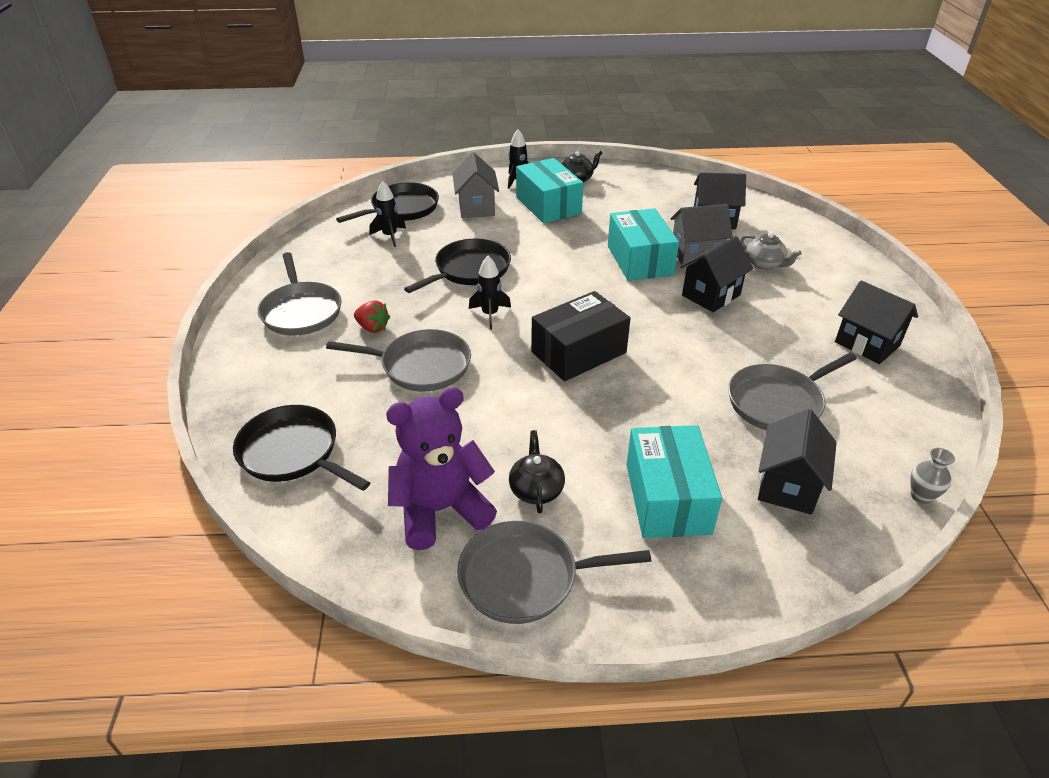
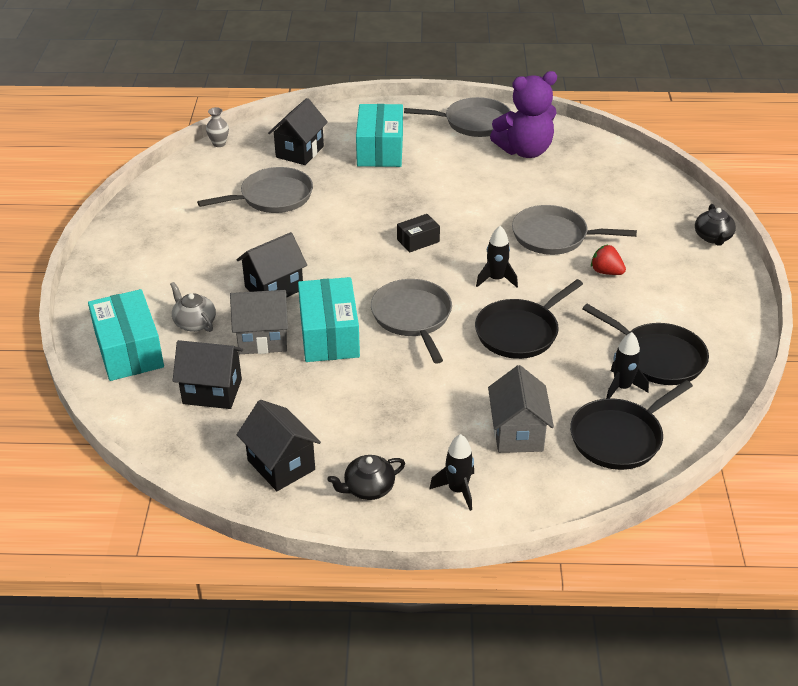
camera: 175 degrees left, 0 degrees up
(292, 452) = (634, 184): black pan -> black pan (658, 357)
(301, 311) = (682, 292): grey pan -> grey pan (412, 317)
(536, 489) = (463, 157): black teapot -> black teapot (713, 237)
(548, 205) = (419, 432): turquoise box -> turquoise box (129, 350)
(579, 352) = (418, 241): black box -> black box, size x0.52
(867, 344) = (164, 235): black house -> black house (281, 465)

